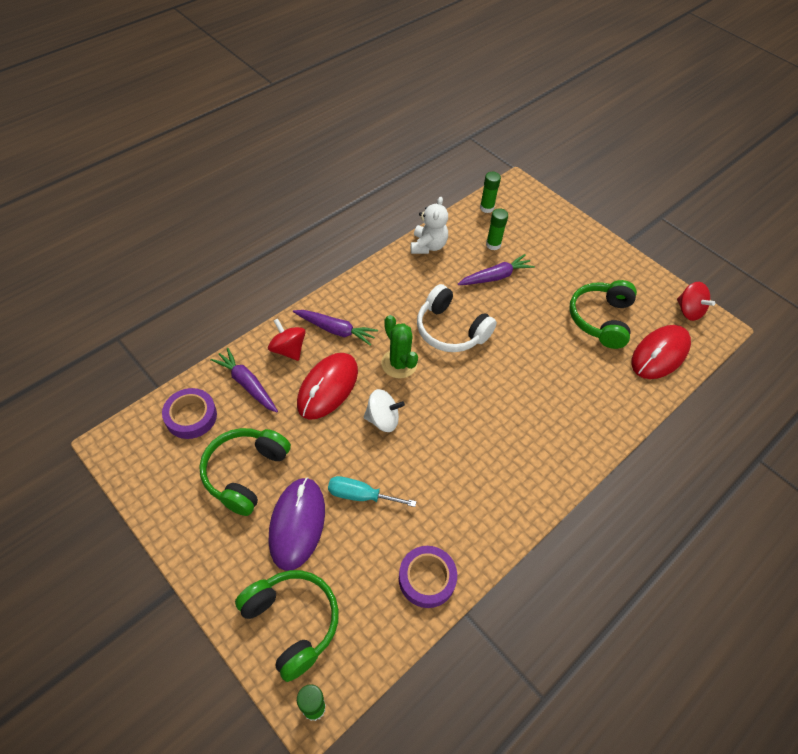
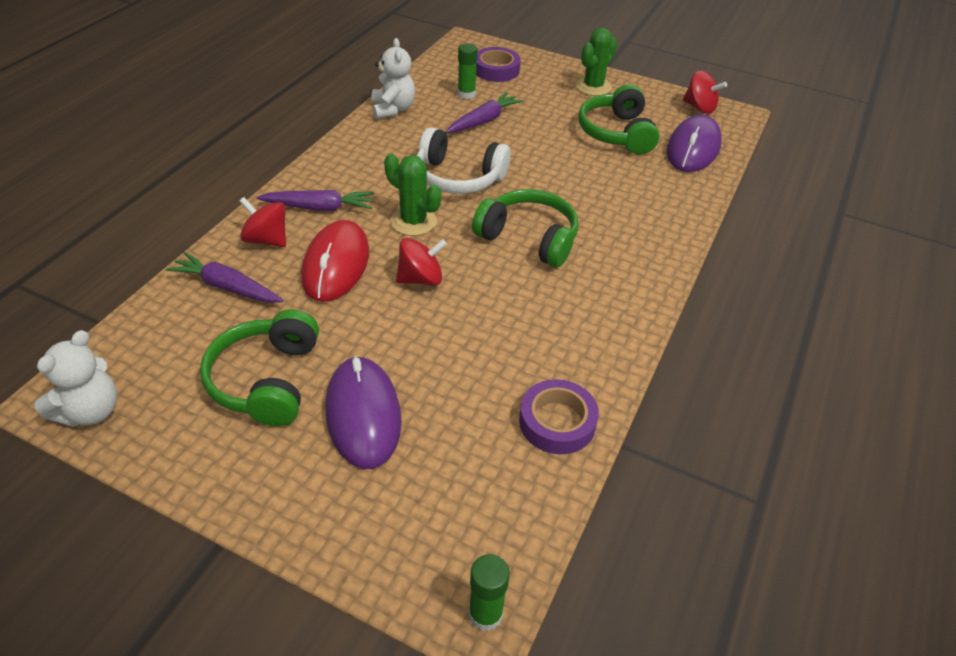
camera: 20 degrees left, 10 degrees down
(130, 460) = (90, 411): none -> white teddy bear
(191, 416) = (162, 340): purple tape -> purple tape (496, 70)
(292, 622) = (408, 525): green headphones -> green headphones (529, 238)
(360, 495) = (431, 361): turquoise screwdriver -> none
(383, 419) = (421, 279): white spinning top -> red spinning top
(486, 208) = (442, 65): green glue stick -> none
(604, 263) = (593, 87): none -> green cactus
(659, 354) = (693, 148): red mouse -> purple mouse

